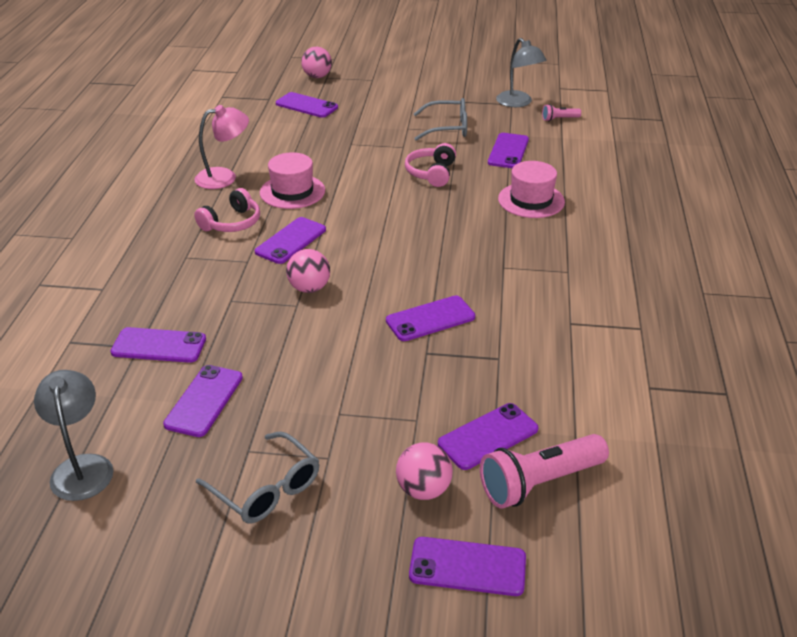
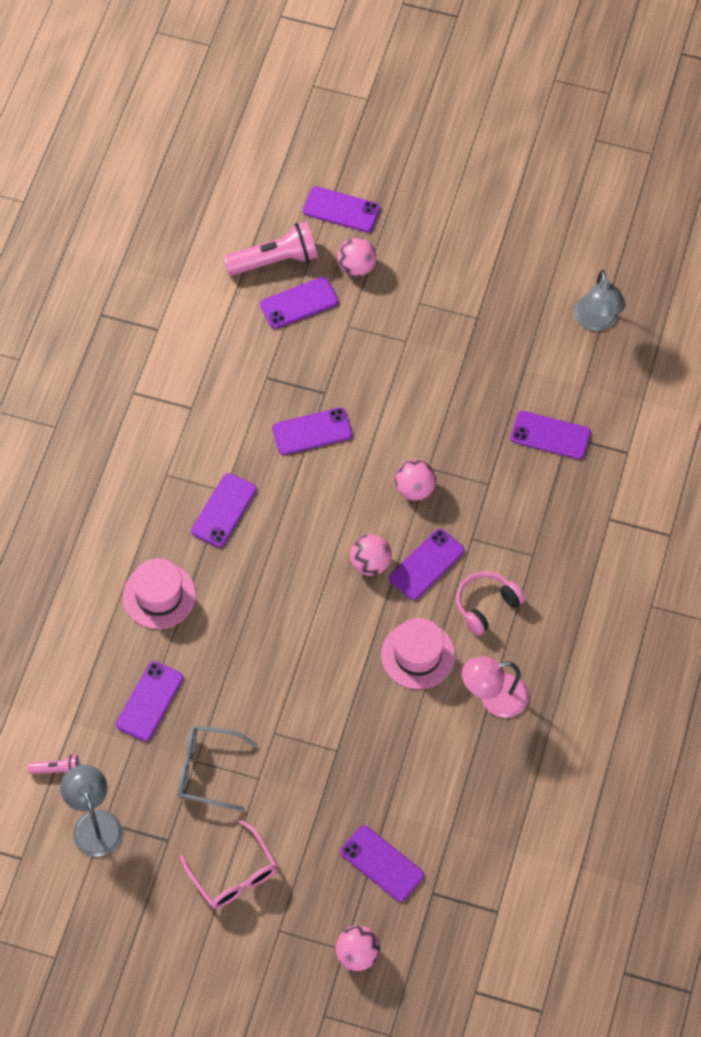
camera: 170 degrees left, 25 degrees up
(204, 401) = (510, 369): purple phone -> purple phone (224, 510)
(265, 488) = (466, 284): grey glasses -> none
(345, 236) = (370, 563): none -> pink ball
(411, 94) = (233, 874): none -> pink glasses
(431, 173) = (254, 667): pink headphones -> none

